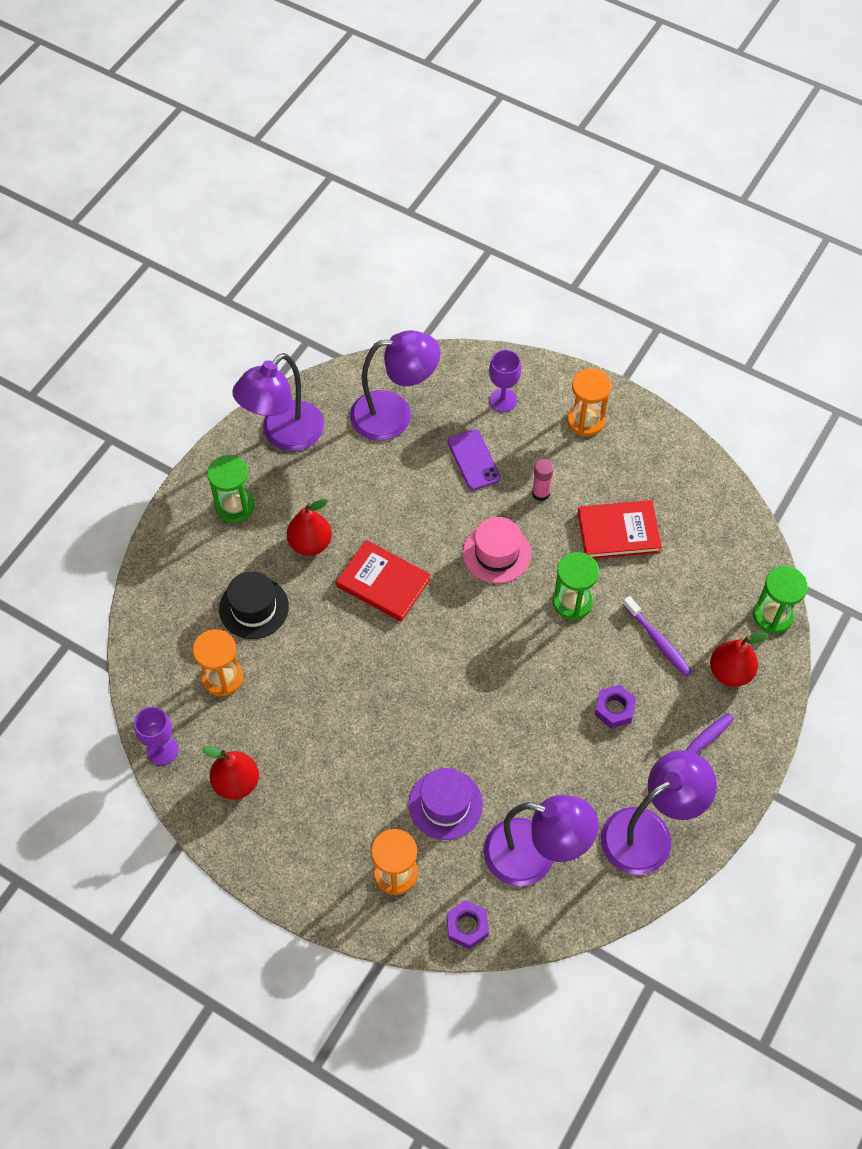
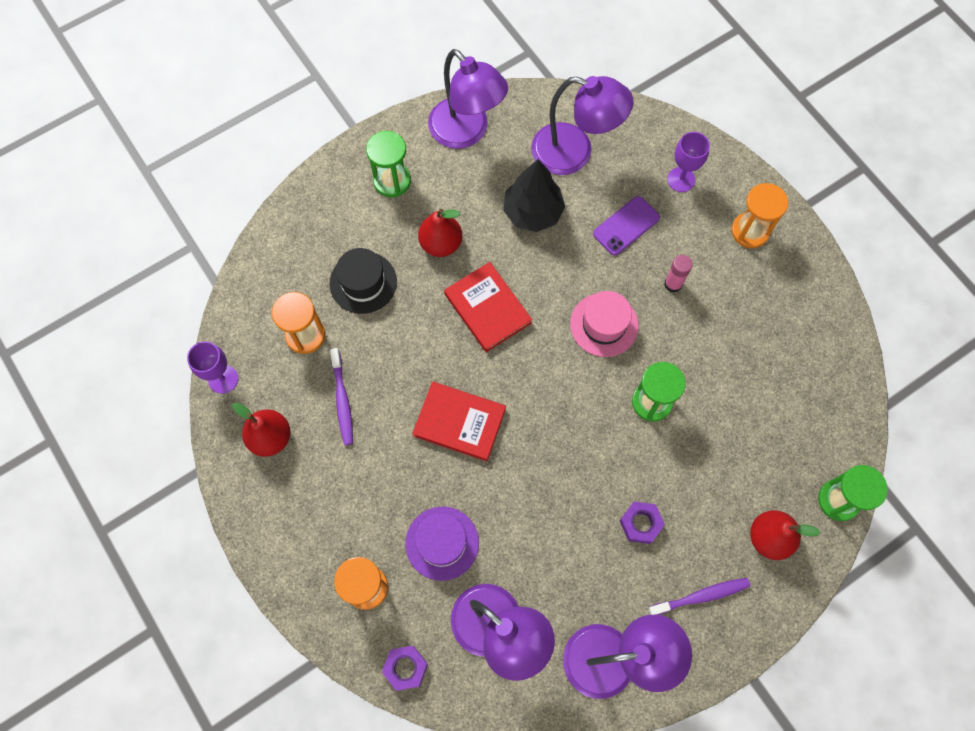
camera: 25 degrees right, 10 degrees up
(284, 435) = (466, 132): purple lamp -> purple lamp turned 105 degrees counterclockwise
(382, 482) = (533, 212): none -> black tree
(473, 460) = (626, 226): purple phone -> purple phone turned 45 degrees clockwise
(618, 532) = (728, 353): red book -> red book (459, 422)
(658, 641) = (714, 475): purple toothbrush -> purple toothbrush (342, 400)

